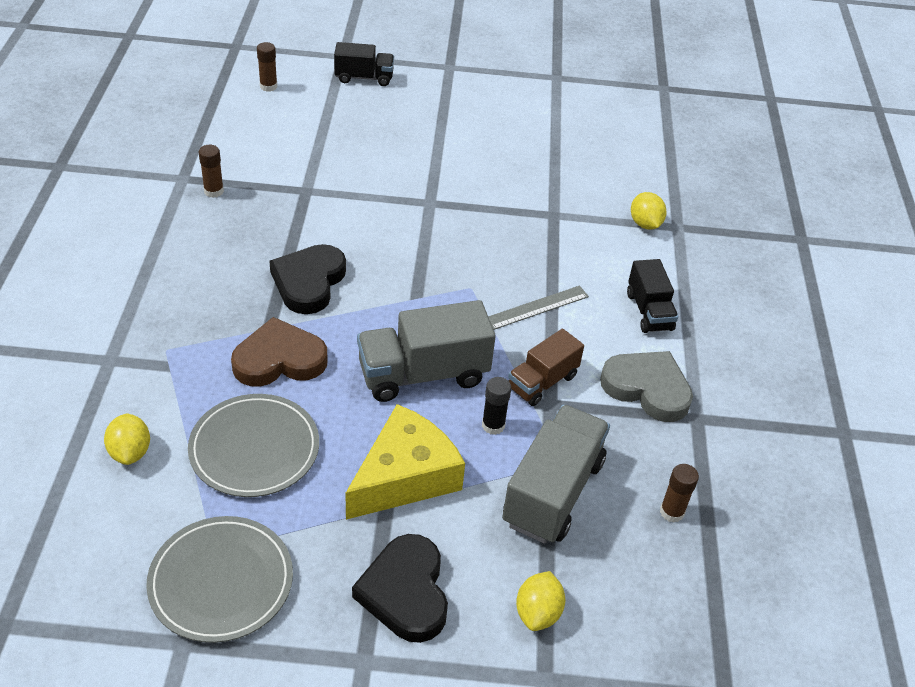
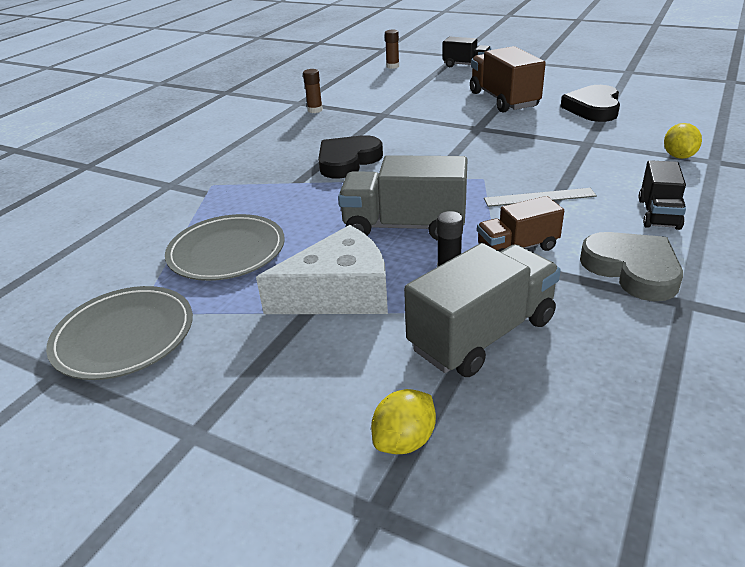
camera: 30 degrees right, 10 degrees down
(130, 452) = (134, 238): yellow lemon -> none
(279, 359) = (290, 201): brown heart -> none
(405, 477) = (339, 293): yellow cheese -> white cheese
(405, 592) = (276, 384): black heart -> black heart (593, 108)
(438, 146) = (503, 100): none -> brown truck
(672, 512) = (619, 381): brown glue stick -> none

